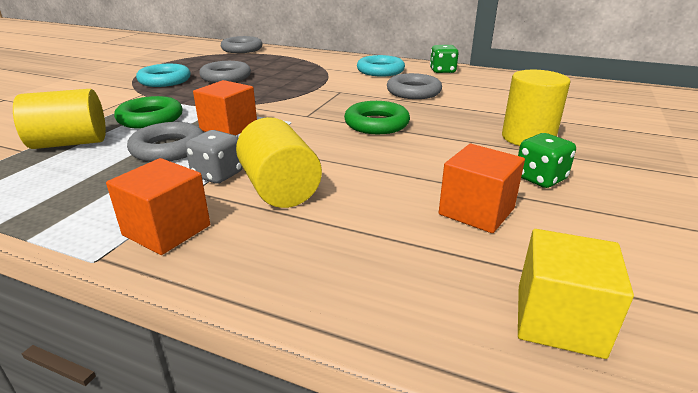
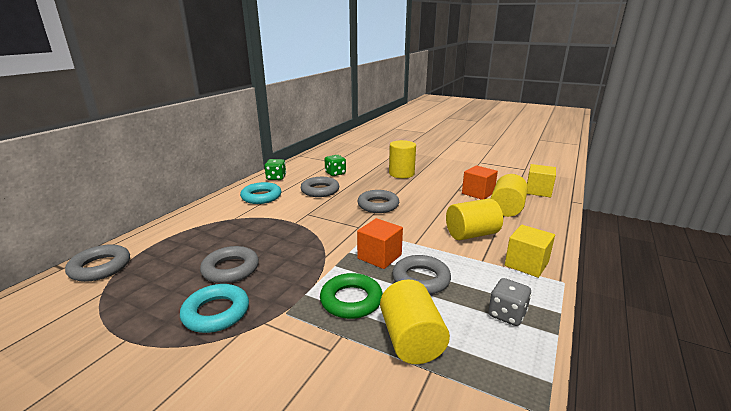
camera: 85 degrees left, 5 degrees down
(167, 230) = (526, 264): orange cube -> yellow cube
(217, 175) = (459, 254): grey dice -> grey dice (506, 314)
(376, 124) = (378, 205): green ring -> grey ring
(401, 240) = (506, 208): none -> yellow cylinder
(540, 178) = (445, 178): green dice -> green dice (335, 173)

